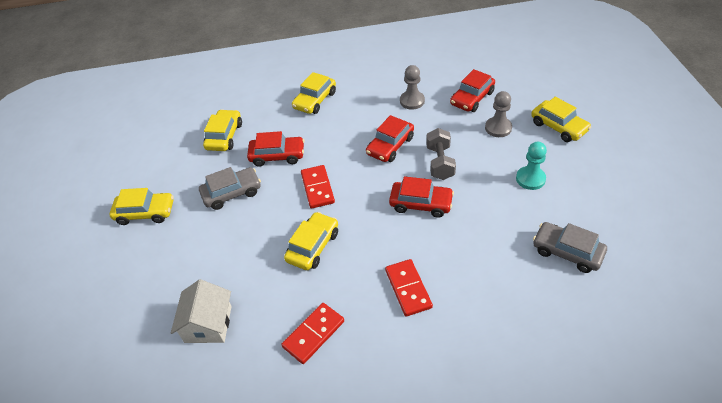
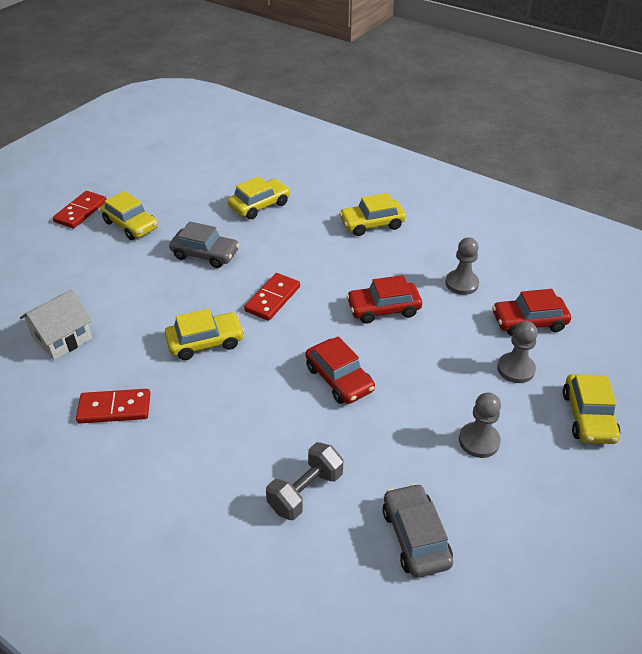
camera: 40 degrees right, 5 degrees down
(277, 156) = (278, 249): red car -> none
(408, 289) = (228, 438): red domino -> red domino (81, 212)
(440, 163) = (408, 357): grey dumbbell -> grey dumbbell (305, 492)
(530, 179) = (479, 441): turquoise pawn -> grey pawn

